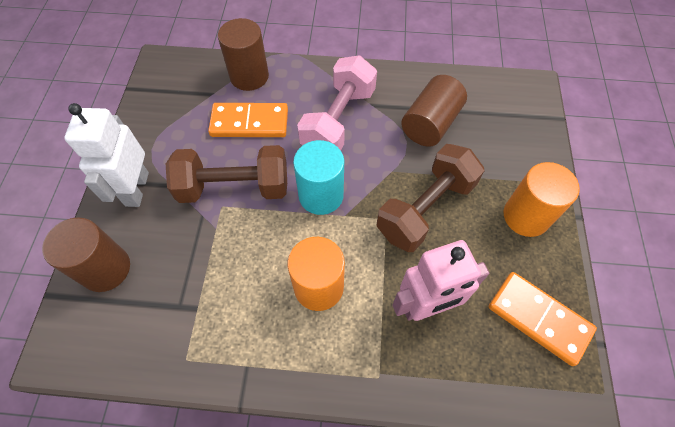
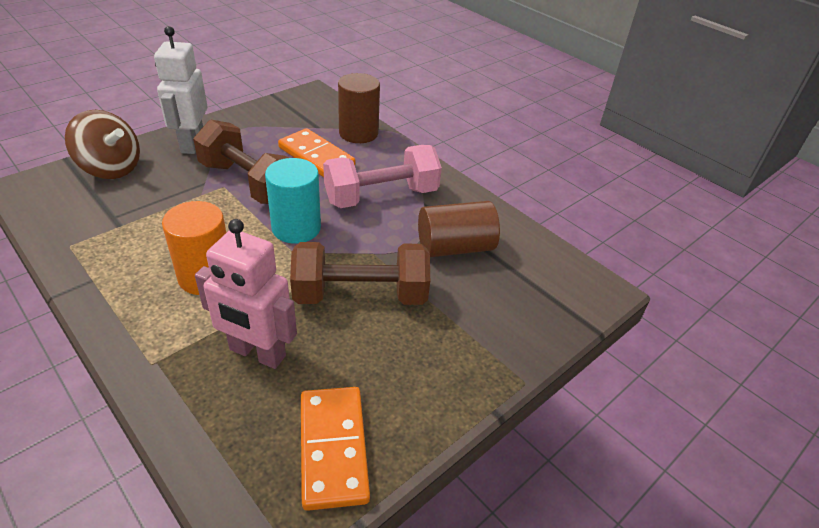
camera: 40 degrees right, 20 degrees down
(106, 269) = (111, 168): brown cylinder -> brown spinning top
(136, 189) = (192, 143): white robot -> white robot turned 45 degrees counterclockwise
(526, 216) = (442, 369): orange cylinder -> none

